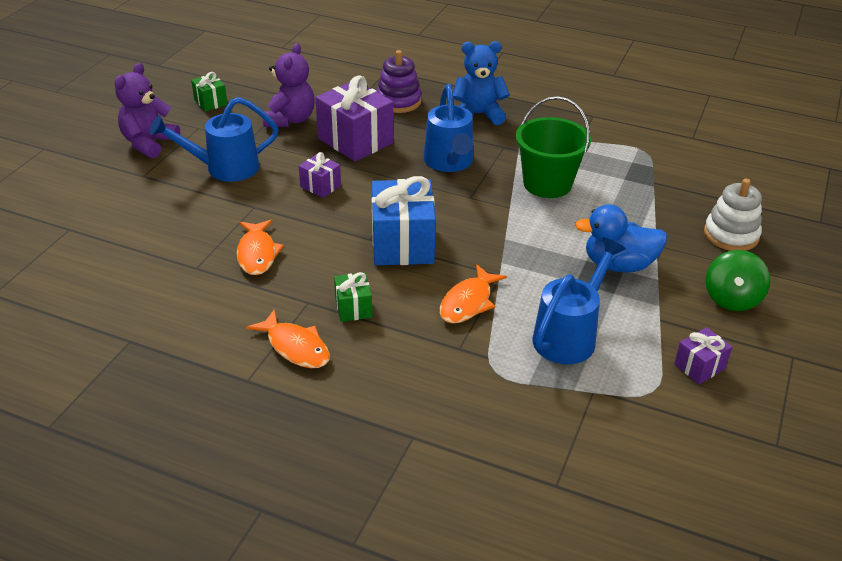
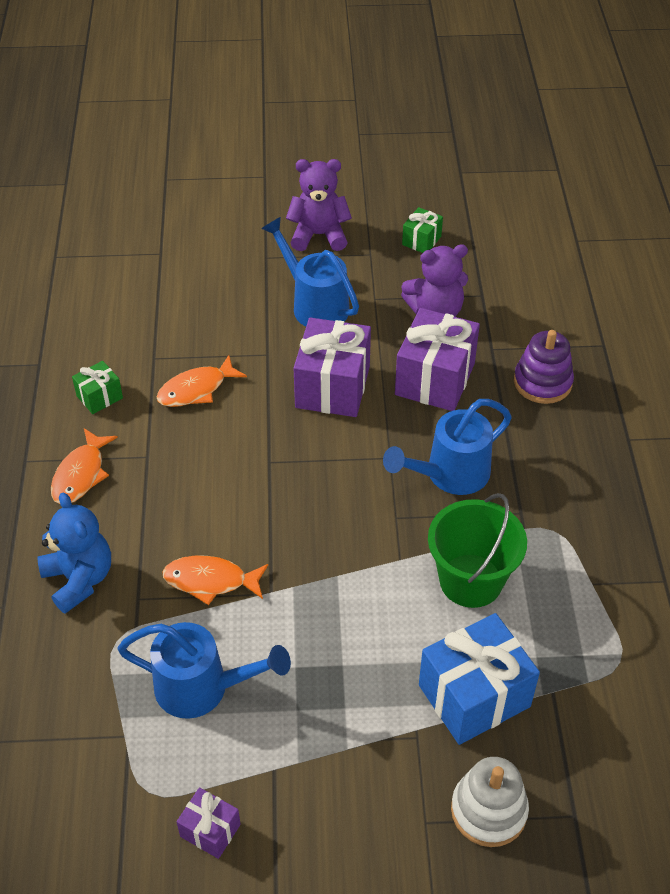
camera: 65 degrees right, 10 degrees up
(320, 186) = (332, 387): purple gift -> purple gift, size x2.00
(353, 308) = (155, 493): green gift -> green gift (99, 397)
(402, 244) = (276, 491): blue gift -> blue gift (474, 695)
(478, 115) = (572, 464): blue teddy bear -> blue teddy bear (79, 579)
(618, 265) = (352, 700): blue duck -> none
(731, 299) = (352, 839): green spinning top -> none

